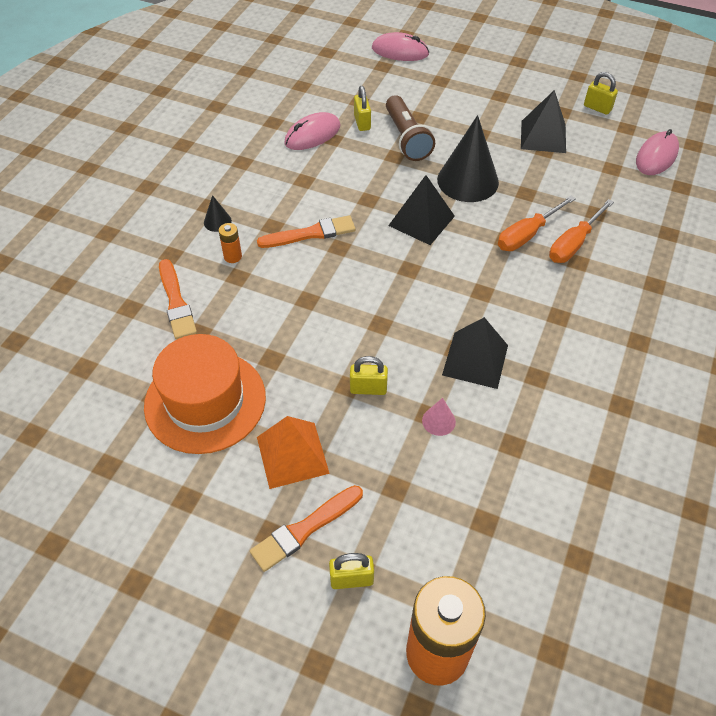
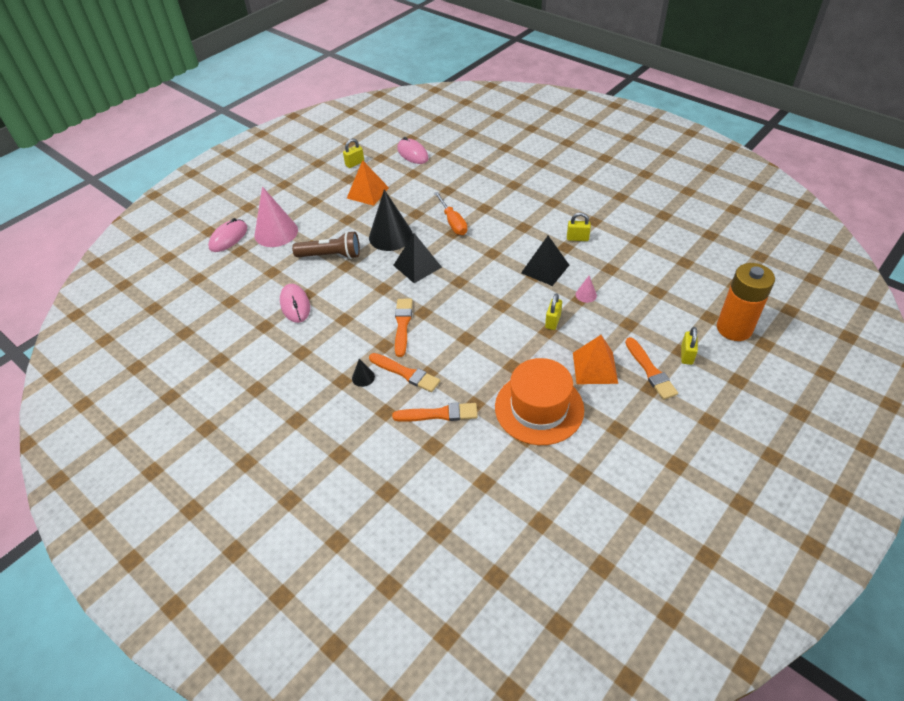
camera: 70 degrees left, 5 degrees down
(232, 256) = (405, 373): orange battery -> orange brush
(362, 122) = (298, 275): yellow padlock -> yellow padlock (577, 238)
(426, 83) = (276, 232): none -> pink cone
(543, 136) = (367, 193): black pyramid -> orange pyramid
(574, 244) = (469, 205): orange screwdriver -> none

